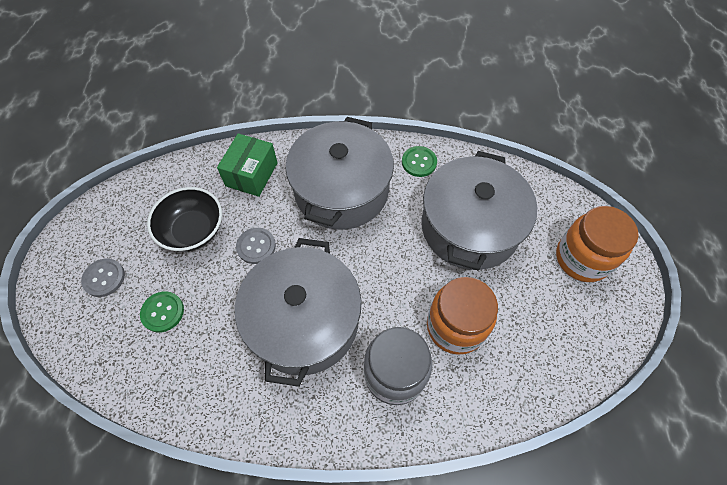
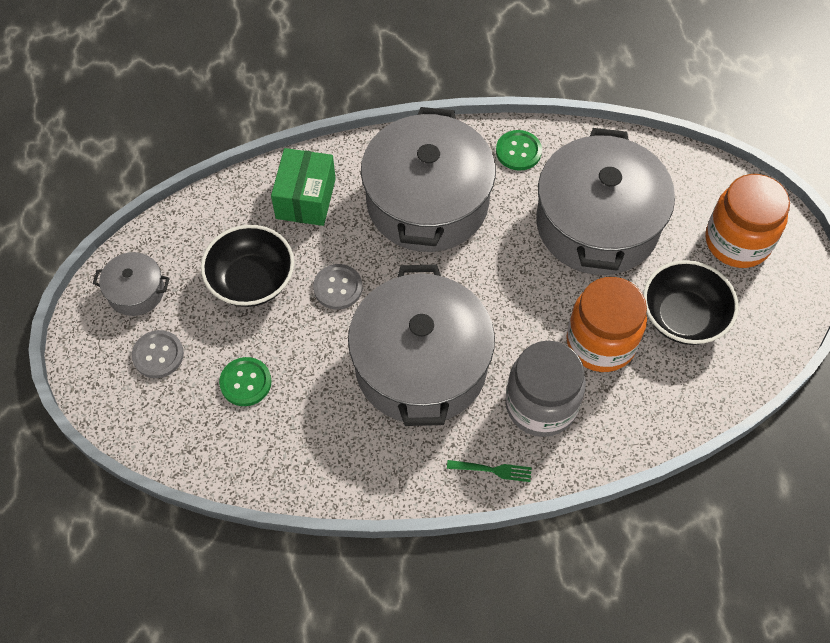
camera: 10 degrees left, 0 degrees up
(105, 225) = (136, 292): none -> grey pot
(341, 427) = (492, 470): none -> green fork
(528, 315) = (683, 317): none -> black bowl

